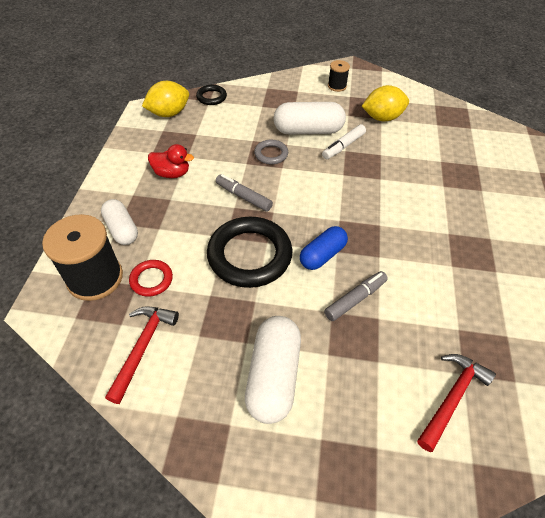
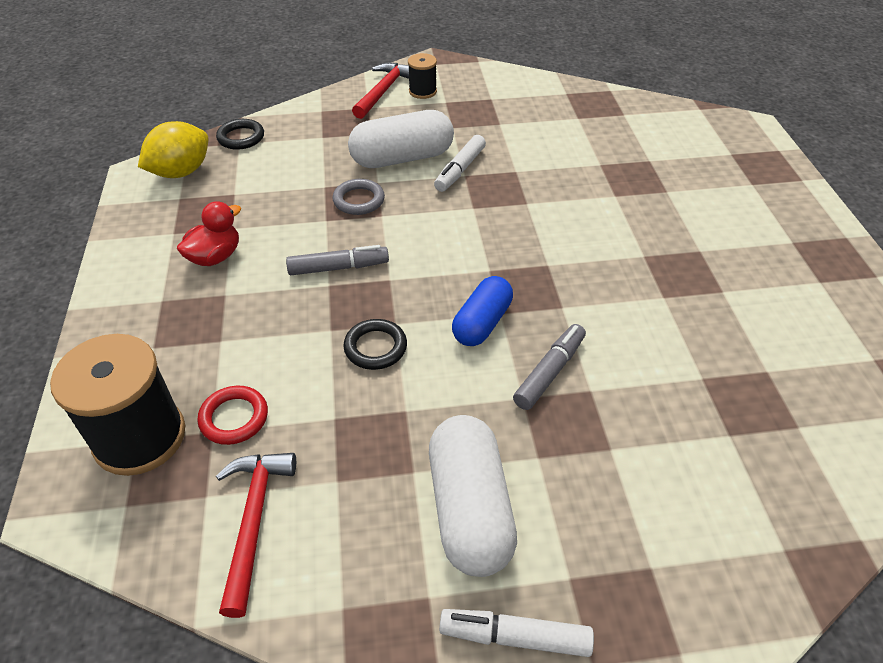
camera: 15 degrees left, 5 degrees down
(122, 229) = (160, 355): white capsule -> none
(172, 173) = (215, 257): red duck -> red duck turned 45 degrees counterclockwise
(243, 197) = (338, 267): grey marker -> grey marker turned 150 degrees clockwise
(249, 255) = (375, 347): black ring -> black ring, size x0.48
(274, 466) = (515, 637): none -> white marker
(382, 118) = (501, 122): yellow lemon -> none
(452, 397) = (726, 470): red hammer -> red hammer (384, 91)

